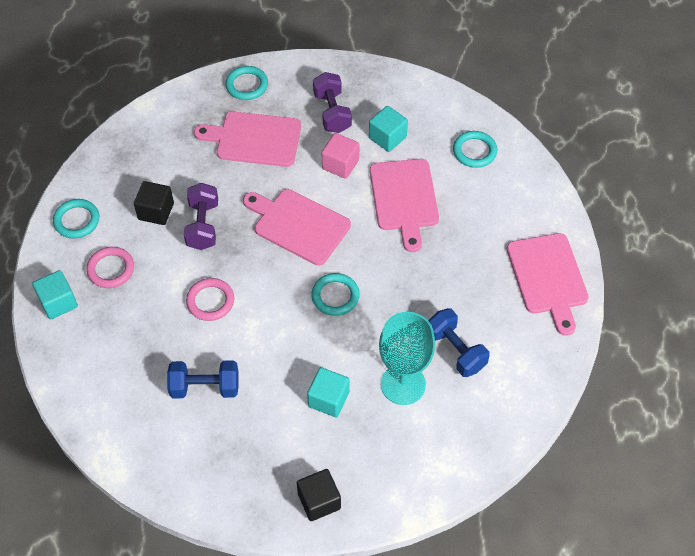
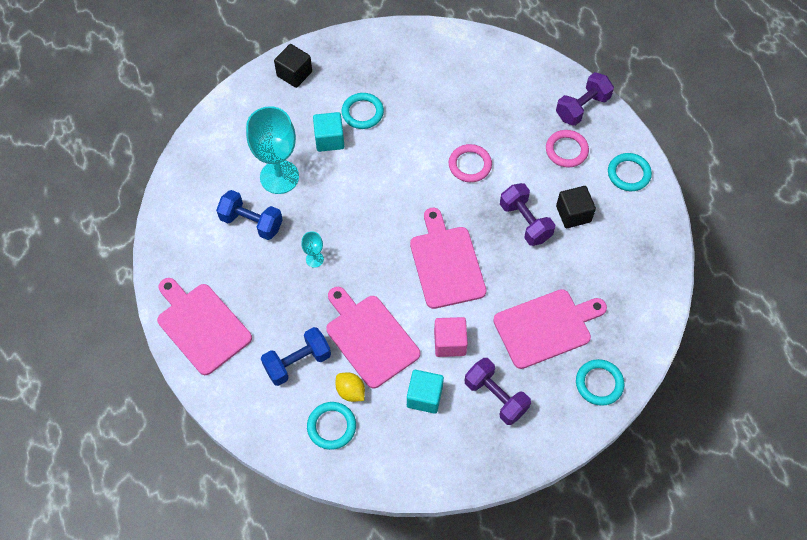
camera: 150 degrees right, 5 degrees up
(58, 302) = (582, 107): turquoise cube -> purple dumbbell
(205, 387) = (425, 104): blue dumbbell -> blue dumbbell (297, 362)
(298, 225) = (446, 263): pink cutting board -> pink cutting board turned 105 degrees counterclockwise
(335, 296) = (374, 218): turquoise ring -> turquoise ring (362, 113)
(414, 286) = (314, 259): none -> turquoise goblet
(444, 168) = (350, 391): none -> yellow lemon

